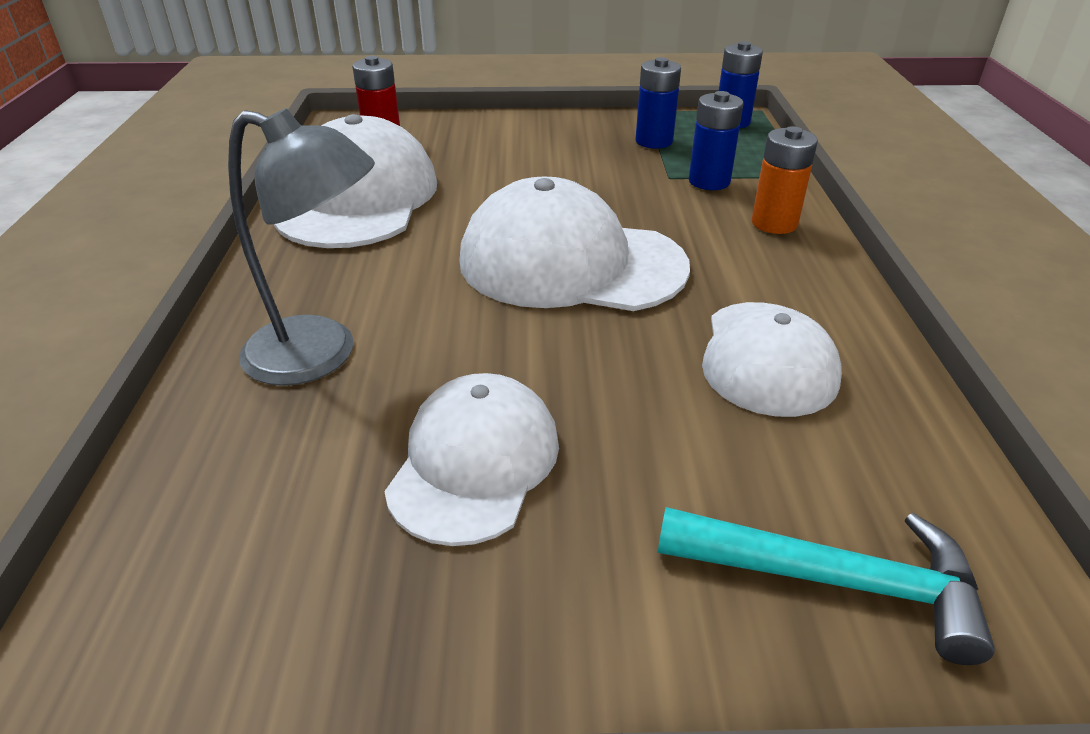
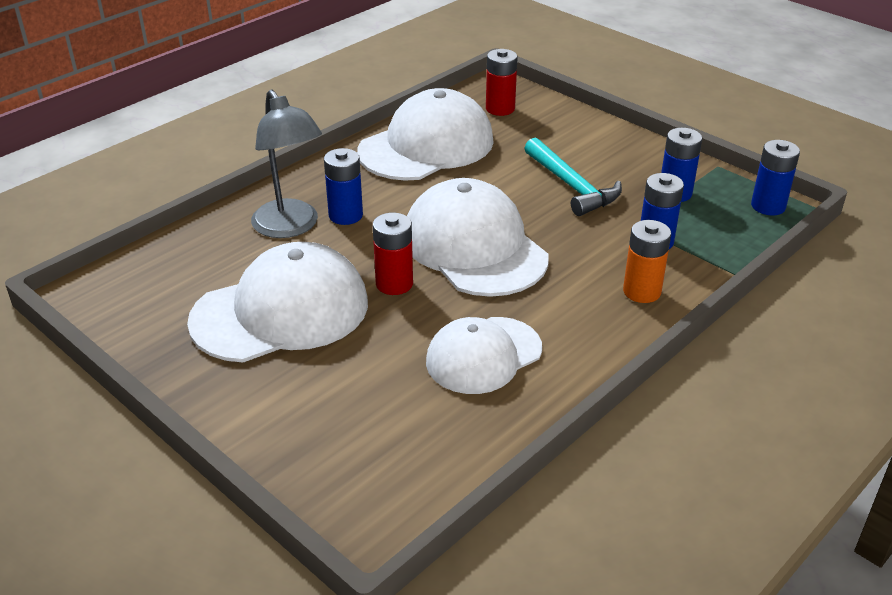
camera: 45 degrees right, 0 degrees up
(374, 305) = (345, 215): none -> blue battery
(474, 463) = (280, 312): white cap -> white cap, size x1.54
(555, 344) = (394, 284): none -> red battery
(835, 581) = (337, 448): turquoise hammer -> turquoise hammer (572, 186)

